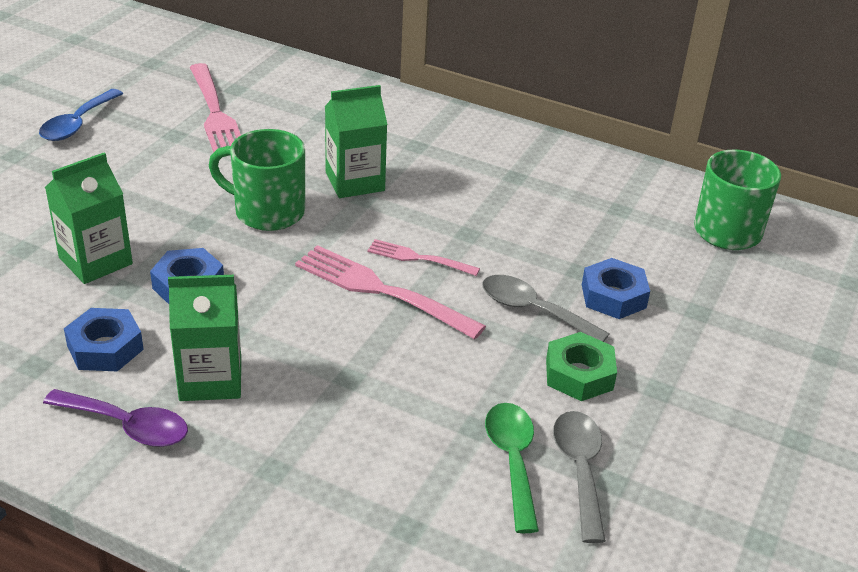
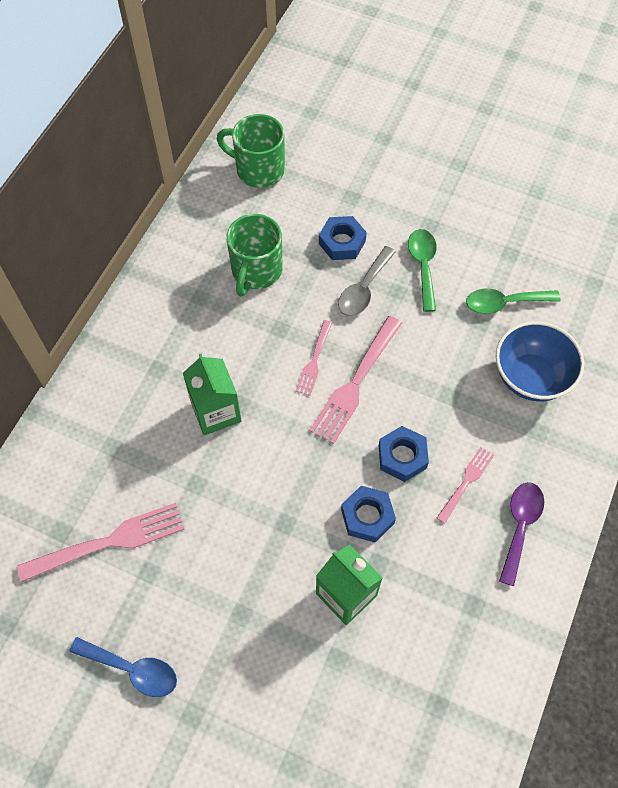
camera: 90 degrees left, 25 degrees up
(105, 348) = (447, 560): blue nut -> blue nut (402, 456)
(210, 379) = (466, 482): green carton -> pink fork
(267, 212) = (265, 473): green mug -> green mug (256, 271)
(371, 474) = (531, 377): none -> blue bowl
(579, 374) = (423, 266): green nut -> green spoon
(579, 469) = (504, 270): grey spoon -> none

